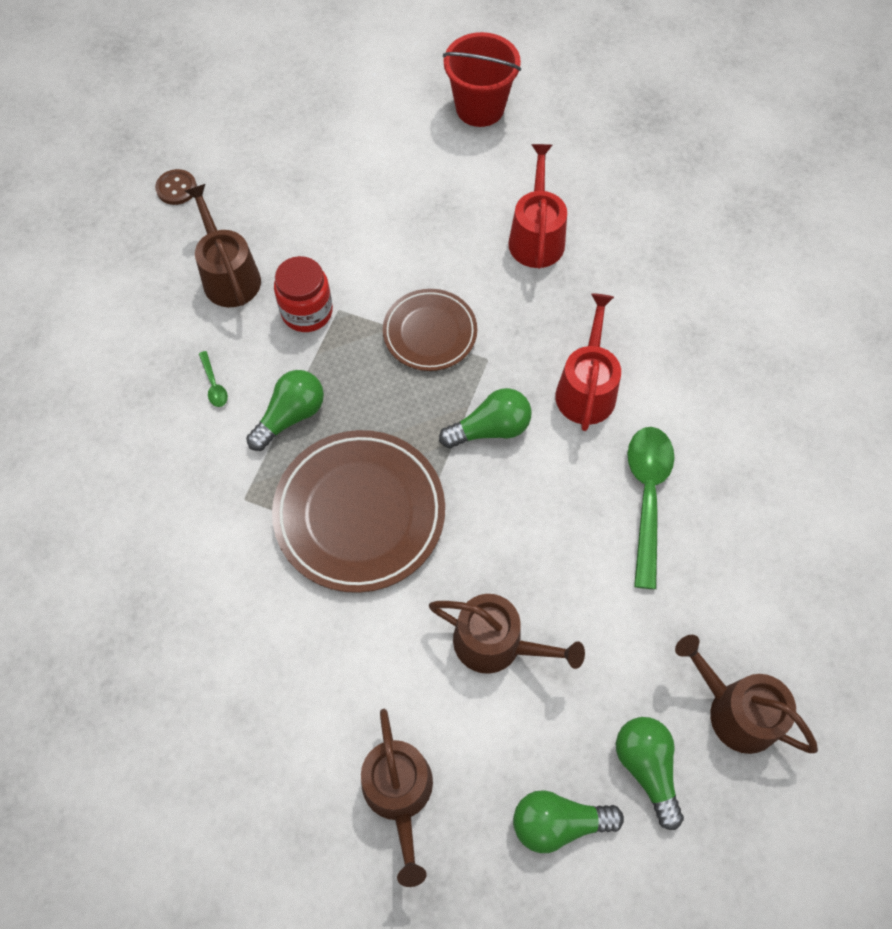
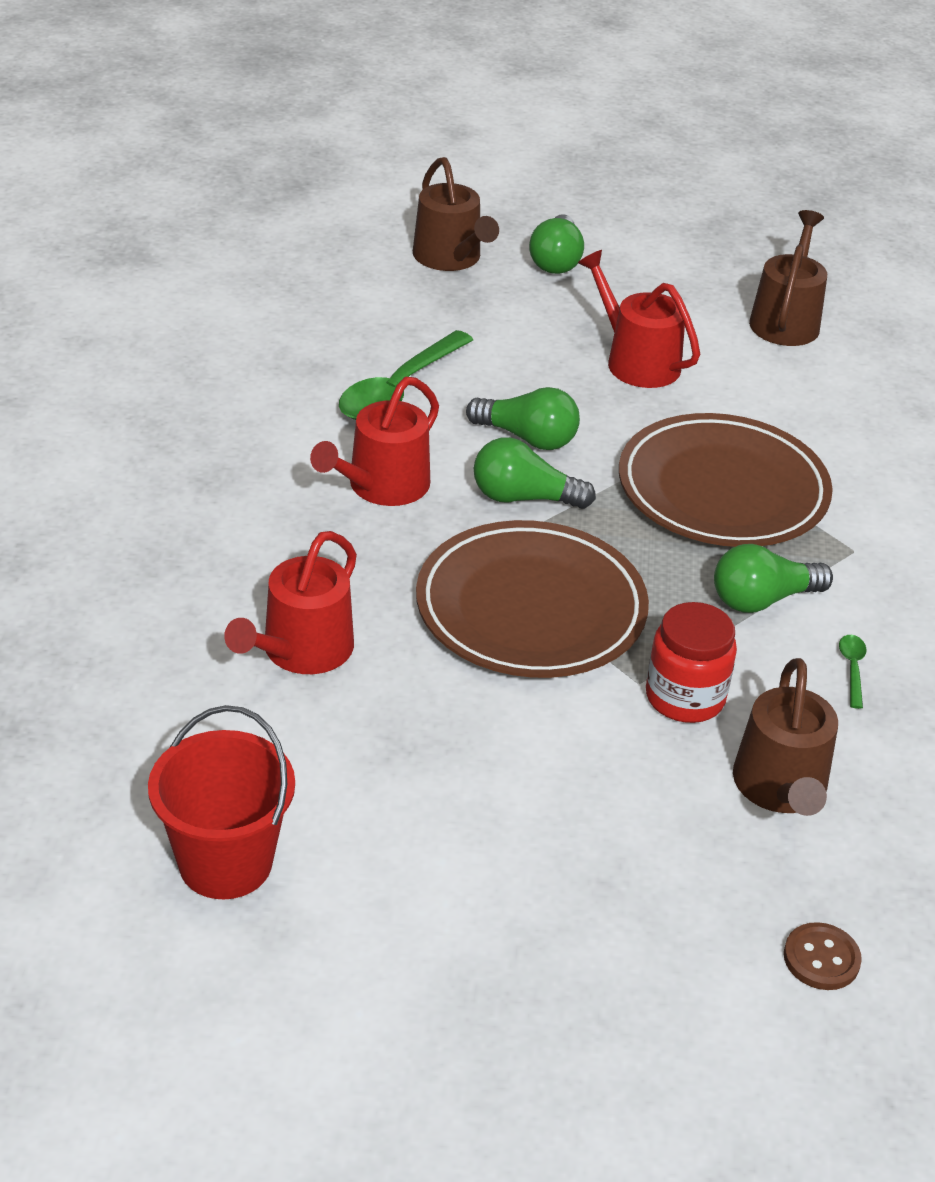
camera: 155 degrees left, 25 degrees down
(430, 333) = (530, 609): brown plate -> brown plate, size x1.67
(496, 643) = (636, 361): brown watering can -> red watering can
(558, 822) = (655, 264): green light bulb -> green light bulb (527, 438)

